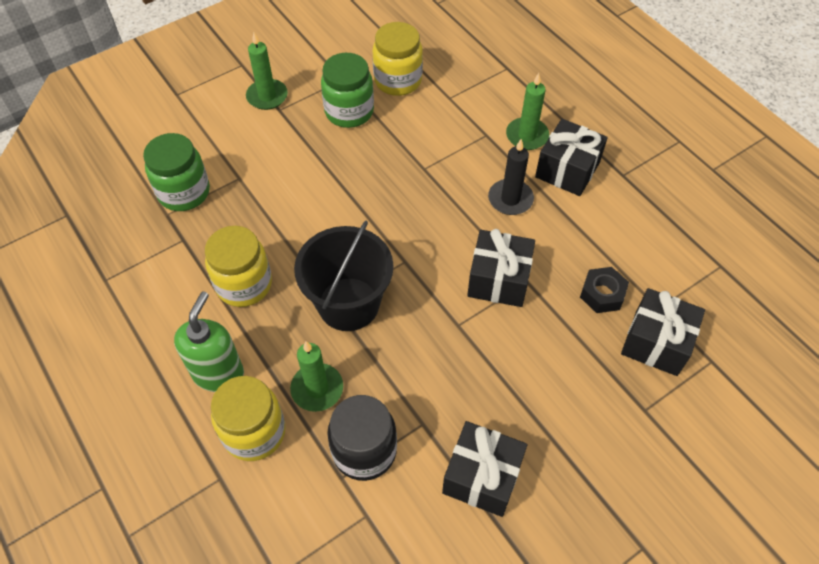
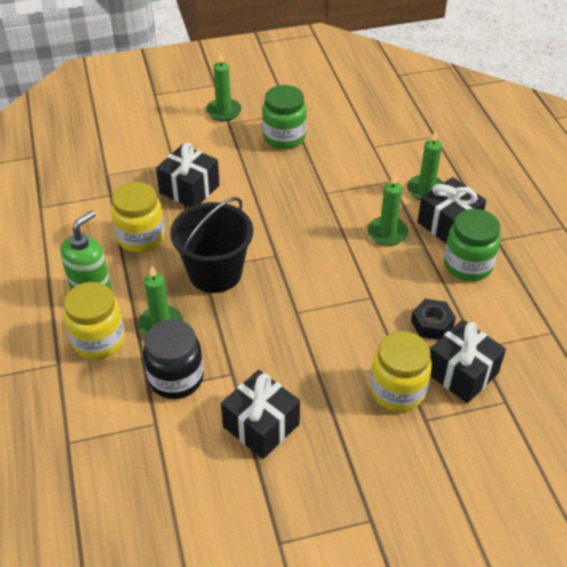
camera: 20 degrees right, 10 degrees down
(184, 192) = (127, 163): green jar -> green jar (468, 265)
(398, 80) = (335, 124): yellow jar -> yellow jar (397, 390)
(498, 279) = (347, 289): black gift -> black gift (189, 189)
(510, 199) = (387, 233): black candle -> green candle

